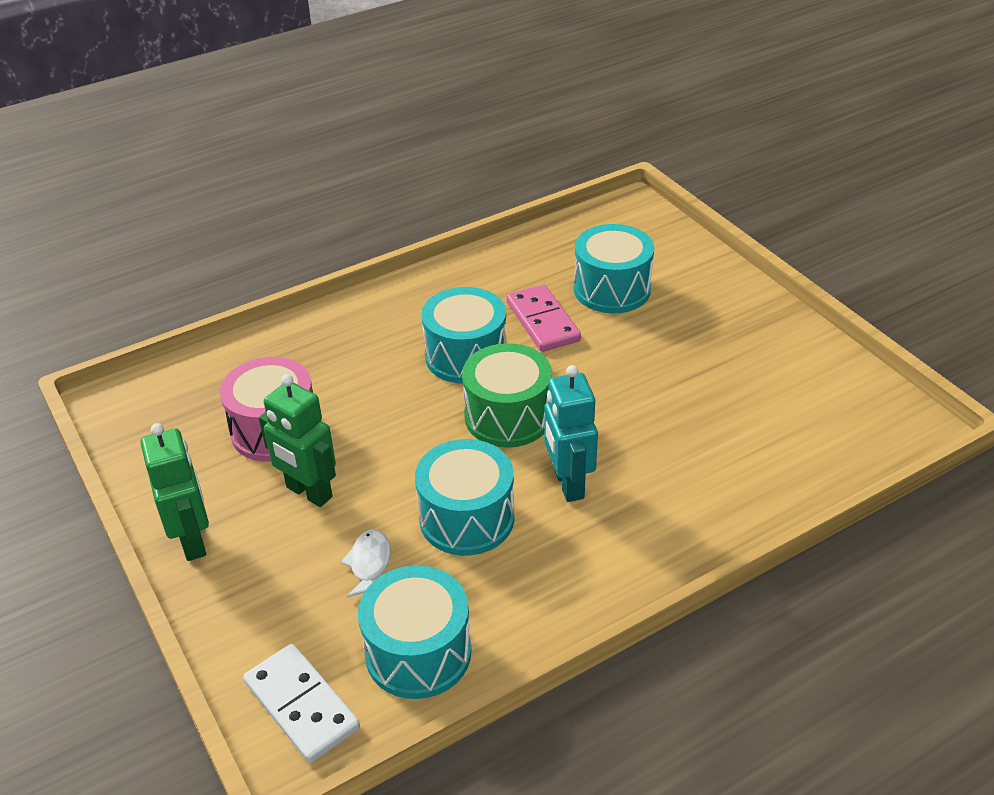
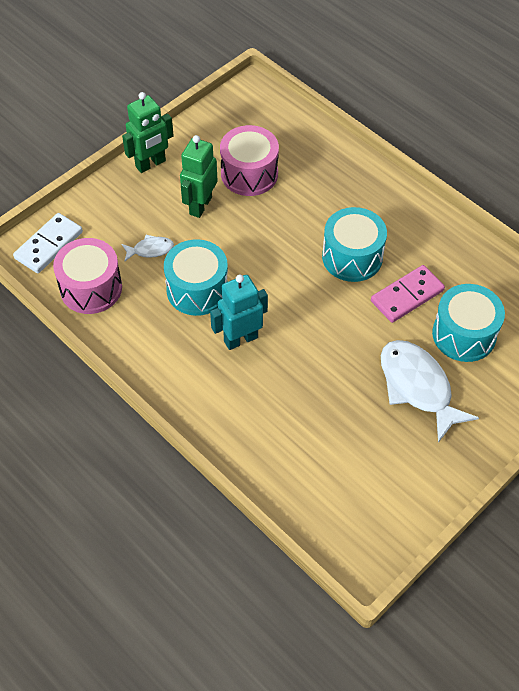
camera: 75 degrees right, 15 degrees up
(418, 652) = (91, 288): turquoise drum -> pink drum
(508, 416) = (296, 293): green drum -> none
(678, 337) = (418, 387): none -> white fish

